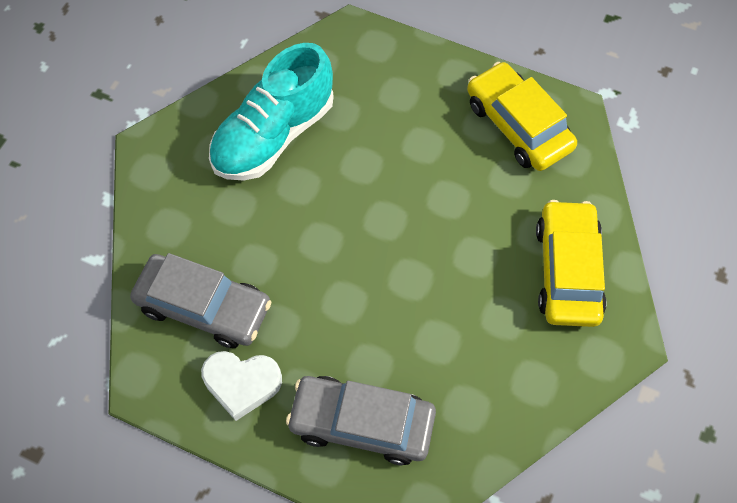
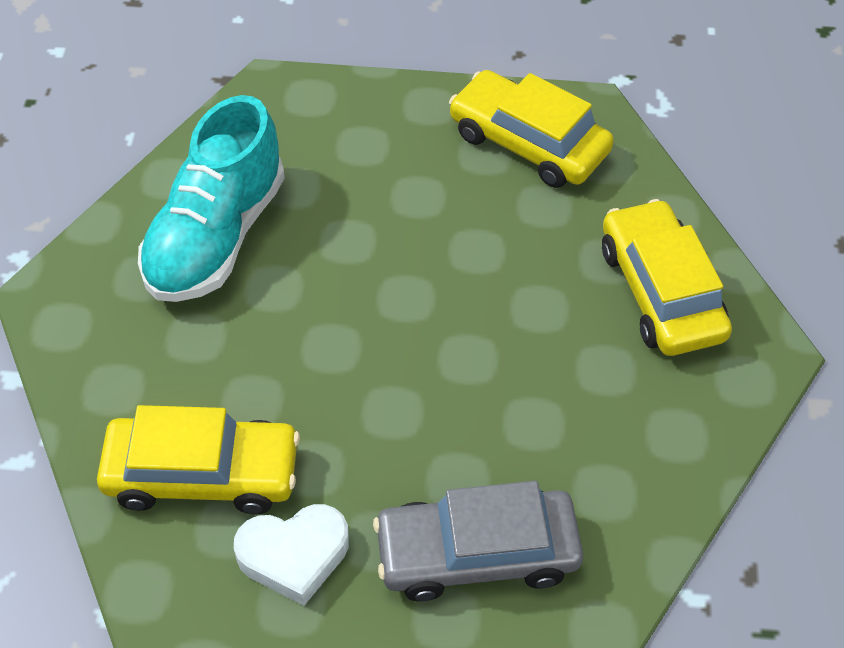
camera: 20 degrees left, 10 degrees down
(204, 307) = (202, 474): grey car -> yellow car

